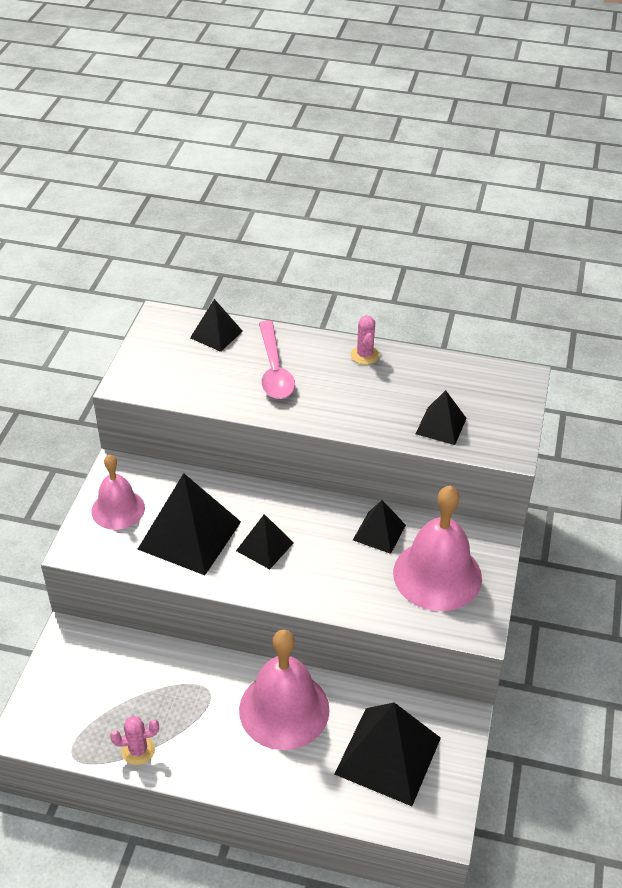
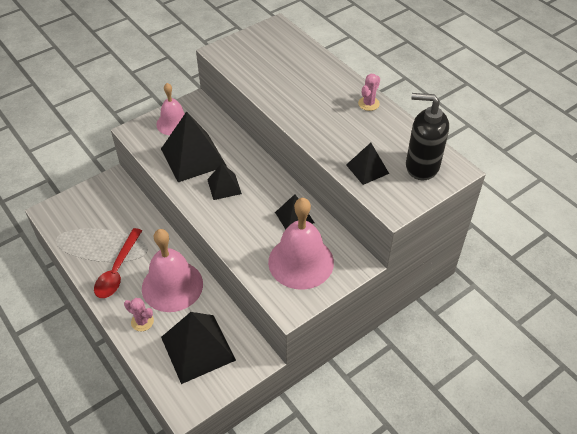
camera: 40 degrees right, 5 degrees up
(138, 750) = (85, 256): pink cactus -> pink cactus (142, 321)
(198, 737) = (117, 270): none -> red spoon
(216, 334) = (296, 49): black pyramid -> none
(274, 369) = (306, 84): pink spoon -> none
(488, 393) = (421, 166): none -> black soap dispenser

